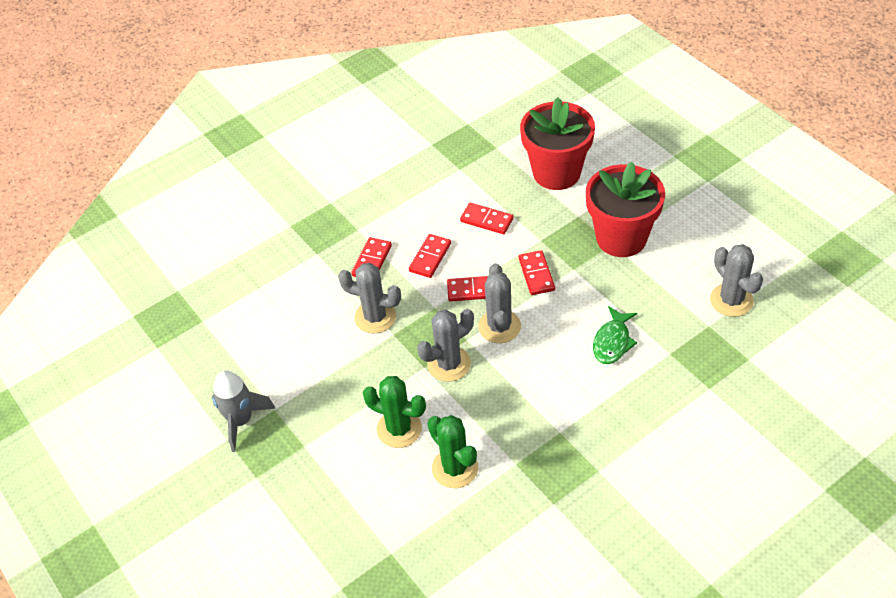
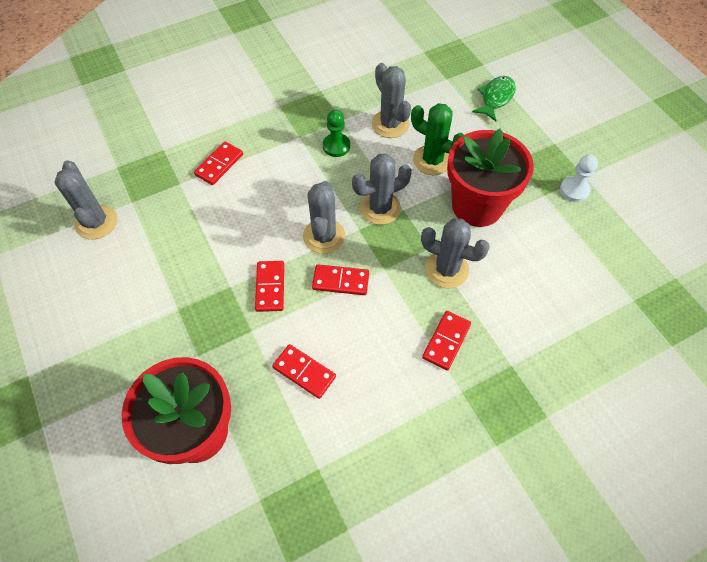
camera: 175 degrees left, 10 degrees up
(241, 421) = (574, 190): grey rocket -> white pawn
(430, 257) = (379, 332): red domino -> red domino (219, 165)
(455, 468) = (390, 124): green cactus -> grey cactus
(512, 427) = (336, 146): none -> green pawn
(612, 342) = (224, 202): green fish -> green fish (495, 98)
(621, 238) = (164, 315): red flower pot -> red flower pot (477, 205)

